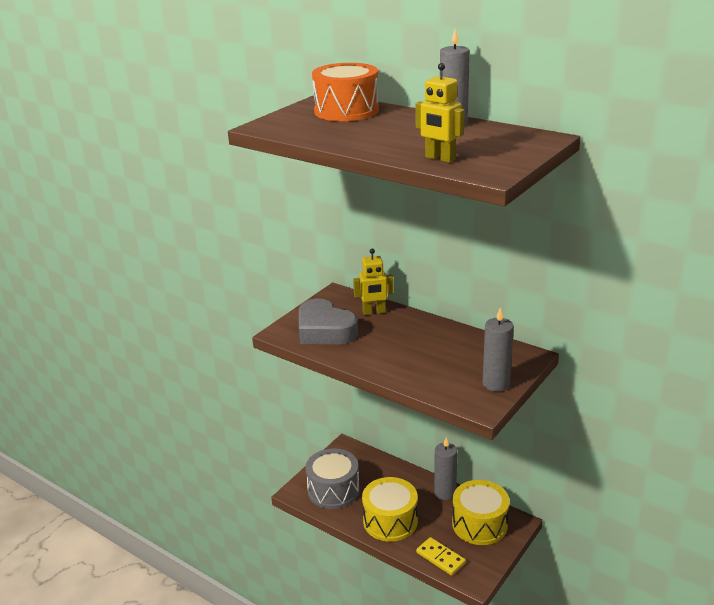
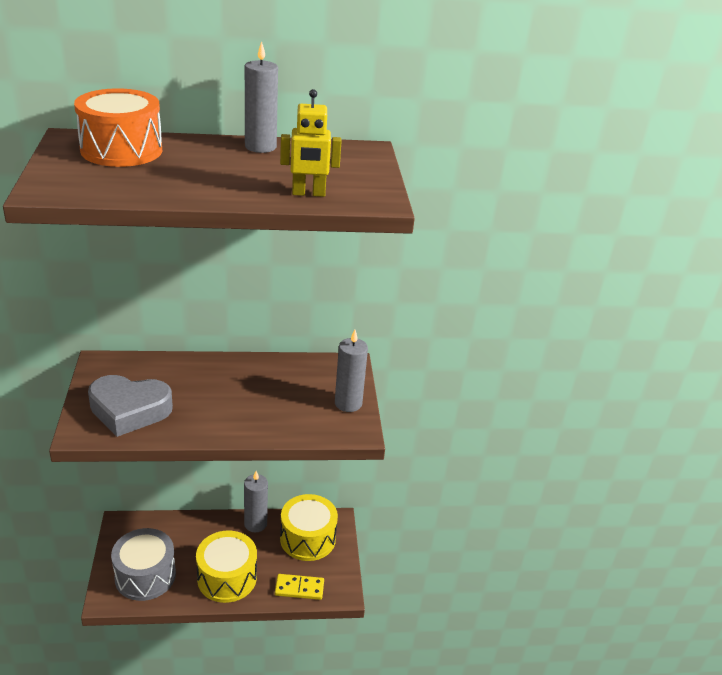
camera: 45 degrees left, 5 degrees up
(374, 312) = (163, 370): yellow robot -> none

